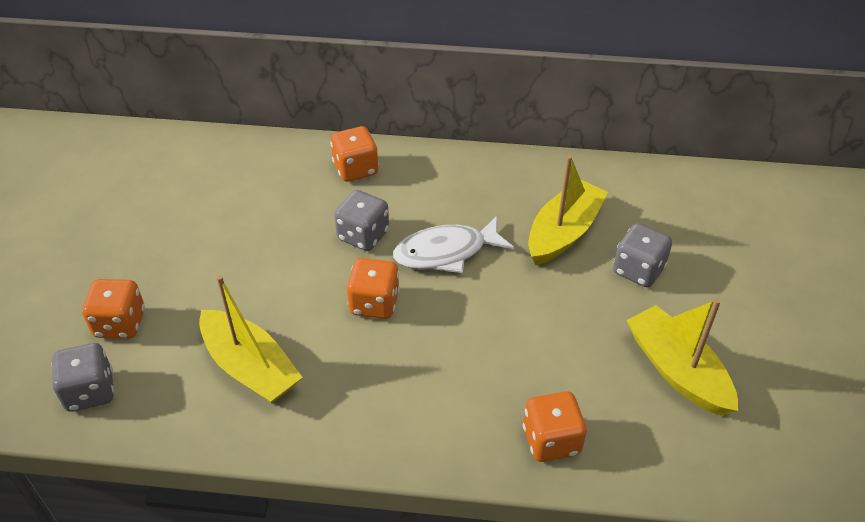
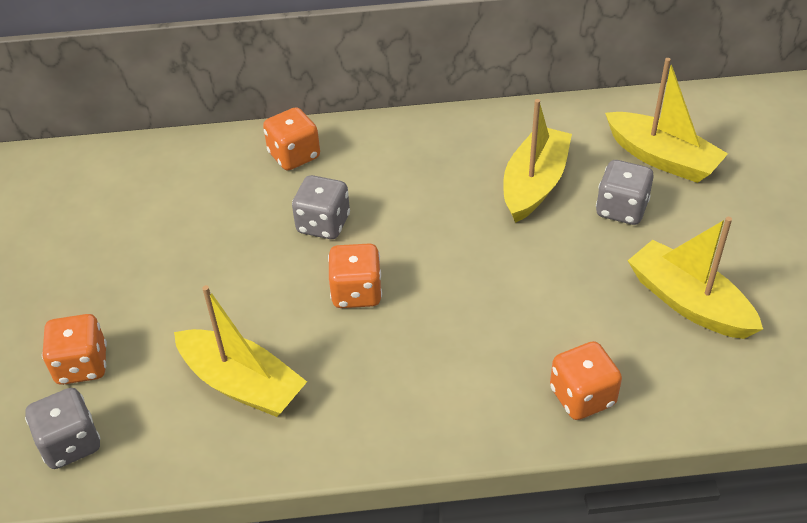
camera: 10 degrees left, 0 degrees up
(446, 252) = (417, 226): white fish -> none
(690, 229) = (662, 158): none -> yellow boat

